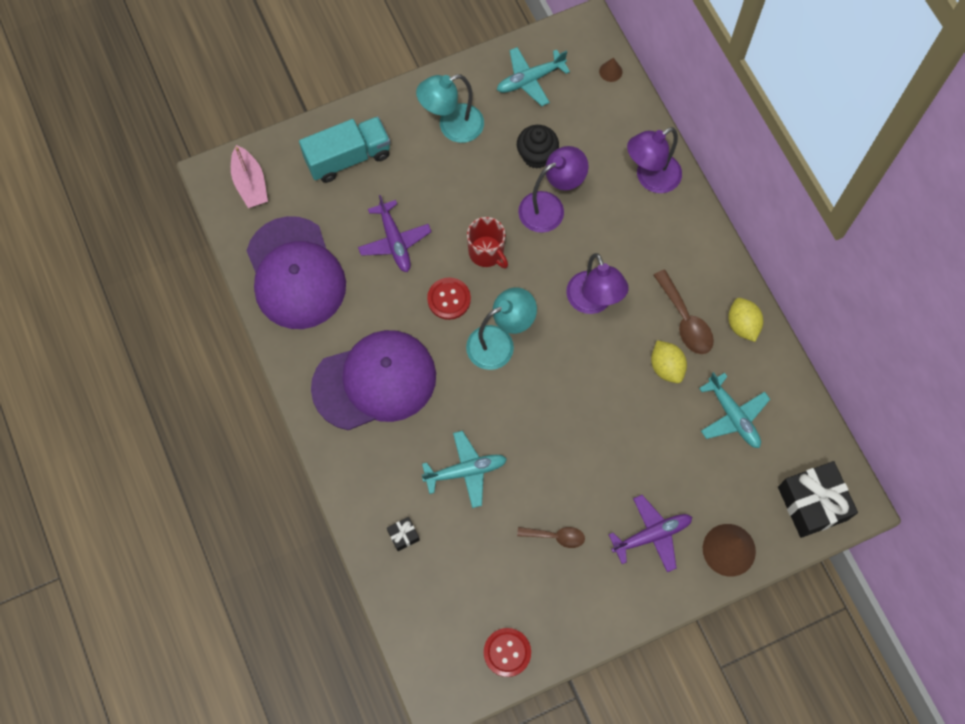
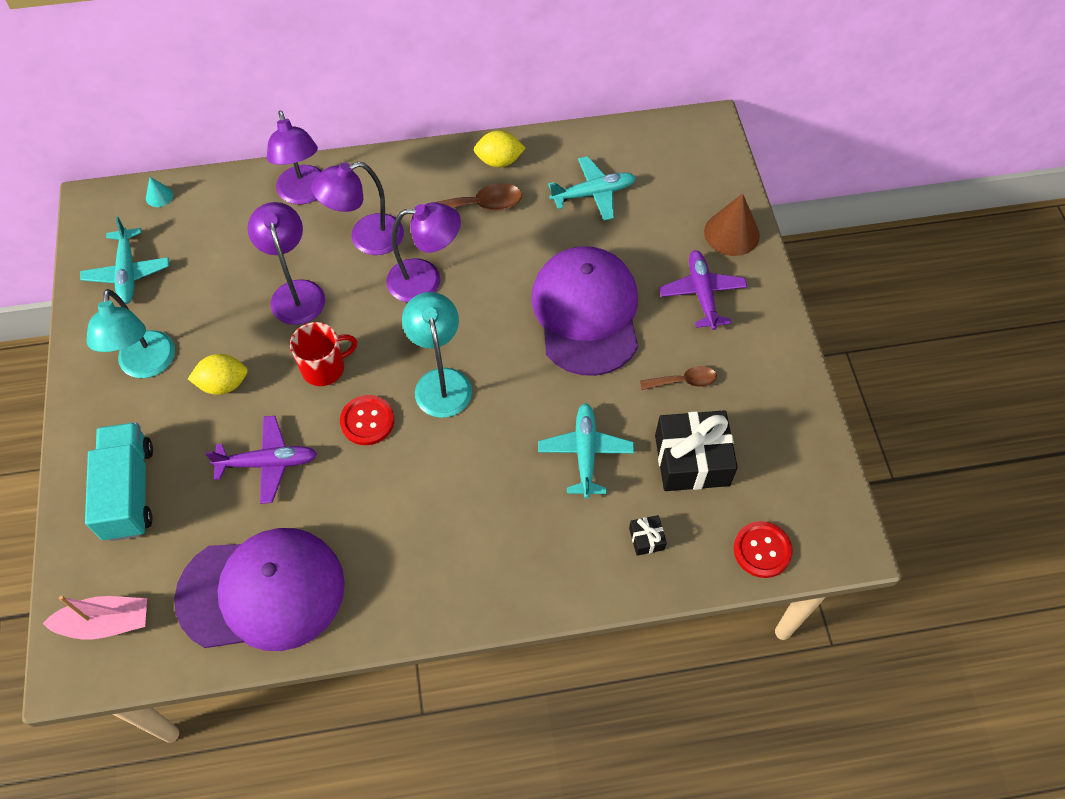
camera: 75 degrees left, 10 degrees down
(375, 381) = (443, 527): purple cap -> purple cap (586, 313)
(507, 652) = (805, 461): red button -> red button (762, 550)
(536, 156) = (226, 290): black cupcake -> none
(556, 536) = (683, 381): brown spoon -> brown spoon turned 60 degrees clockwise
(610, 71) = (159, 196): brown cone -> turquoise cone
(620, 242) = (366, 238): none -> purple lamp
(666, 367) = (523, 235): yellow lemon -> yellow lemon (223, 384)
(812, 503) = (699, 156): black gift -> black gift (692, 460)

